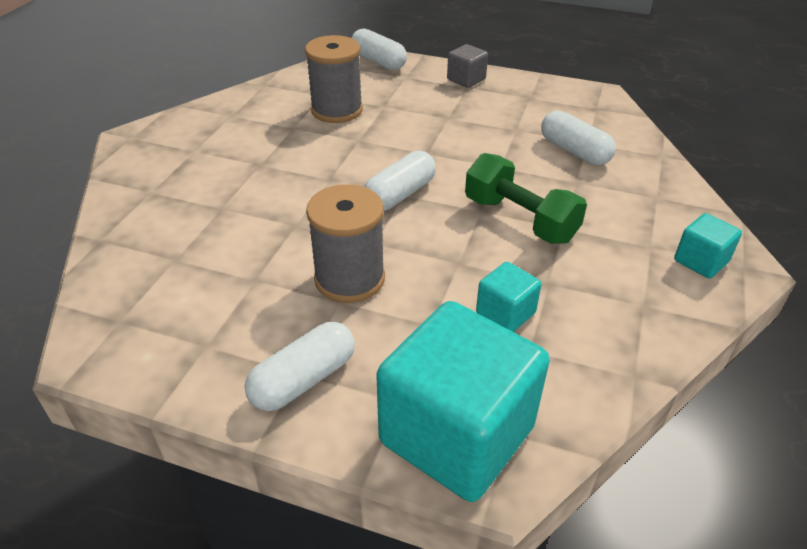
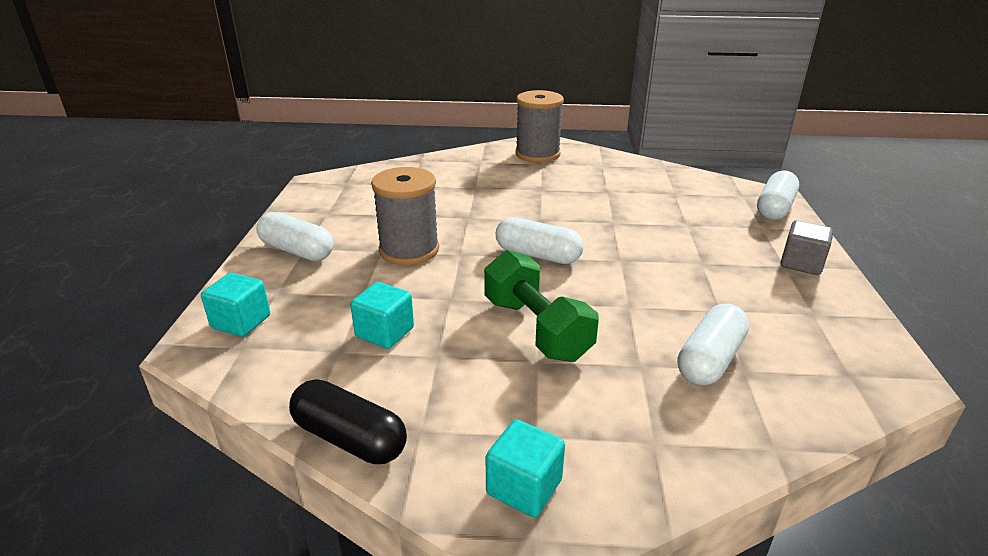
camera: 75 degrees right, 10 degrees down
(337, 110) = (654, 204): grey spool -> grey spool (537, 154)
(457, 434) = (241, 322): turquoise cube -> turquoise cube, size x0.45
(520, 219) = (536, 328): green dumbbell -> green dumbbell turned 60 degrees counterclockwise
(654, 348) = (349, 438): none -> black capsule

